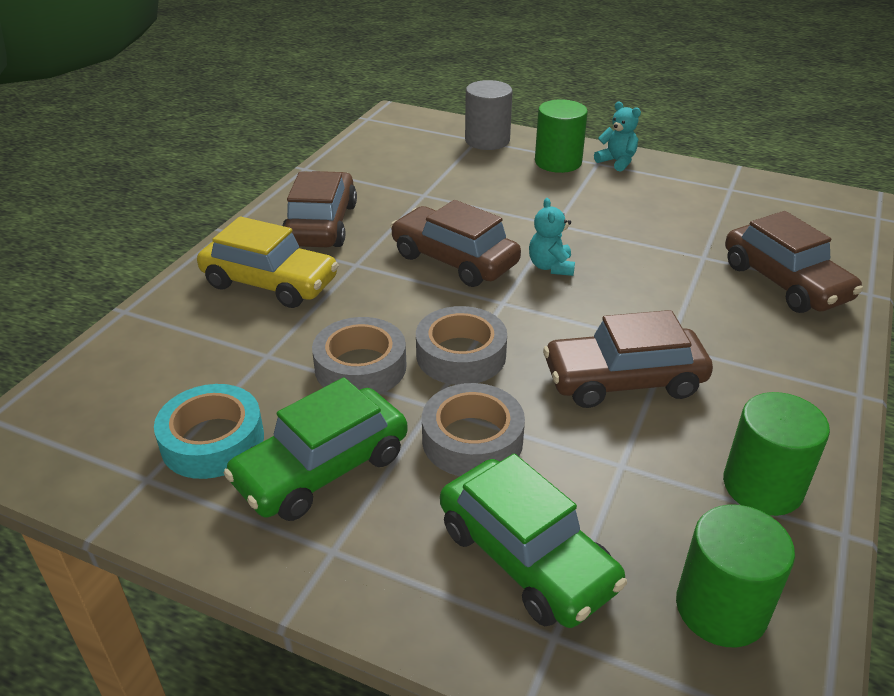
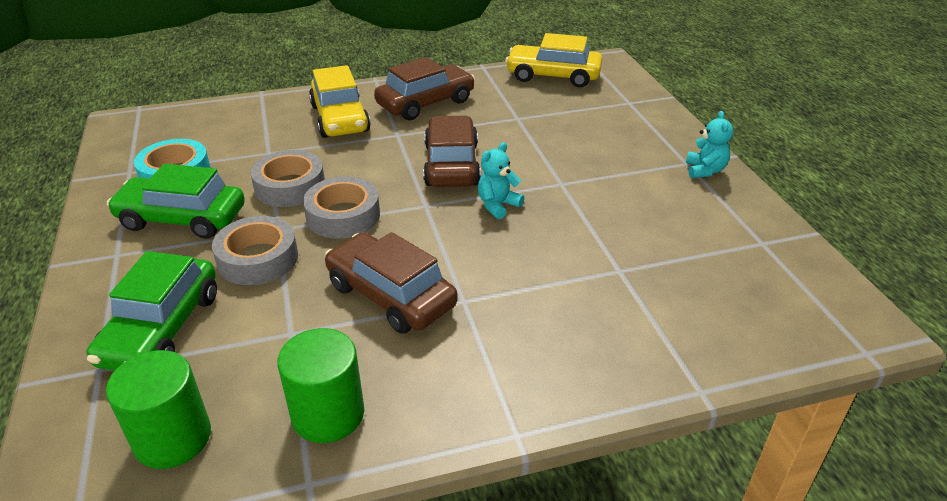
camera: 50 degrees right, 0 degrees up
(380, 147) = (553, 76): none -> yellow car
(487, 140) = (635, 106): grey cylinder -> none
(558, 162) = (655, 146): green cylinder -> none
(785, 282) = (643, 329): brown car -> none

